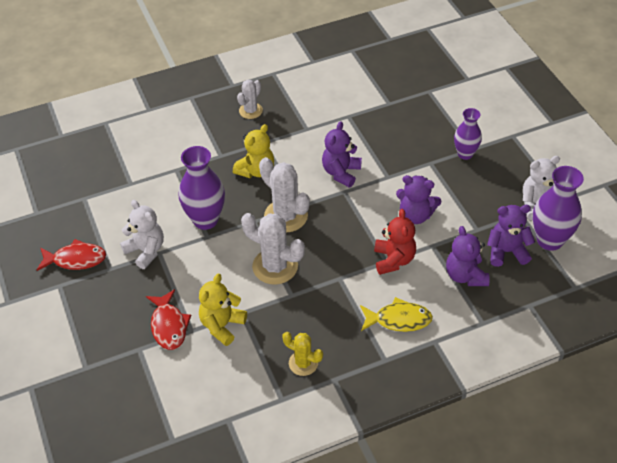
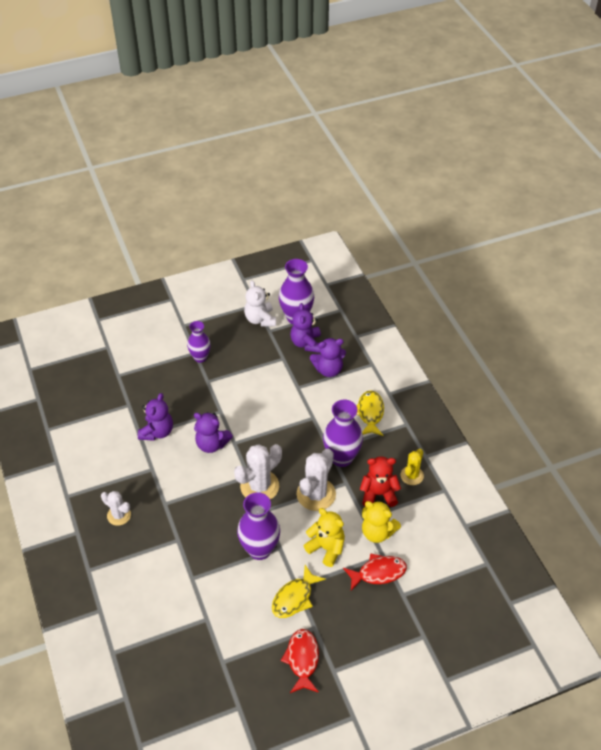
camera: 90 degrees left, 0 degrees up
(146, 251) = (294, 598): white teddy bear -> yellow fish
(256, 170) = (201, 509): yellow teddy bear -> yellow teddy bear (326, 548)
(327, 290) = (341, 458): none -> purple vase
(393, 260) = (311, 413): red teddy bear -> red teddy bear (378, 494)
(415, 215) = (265, 395): purple teddy bear -> purple teddy bear (157, 432)

